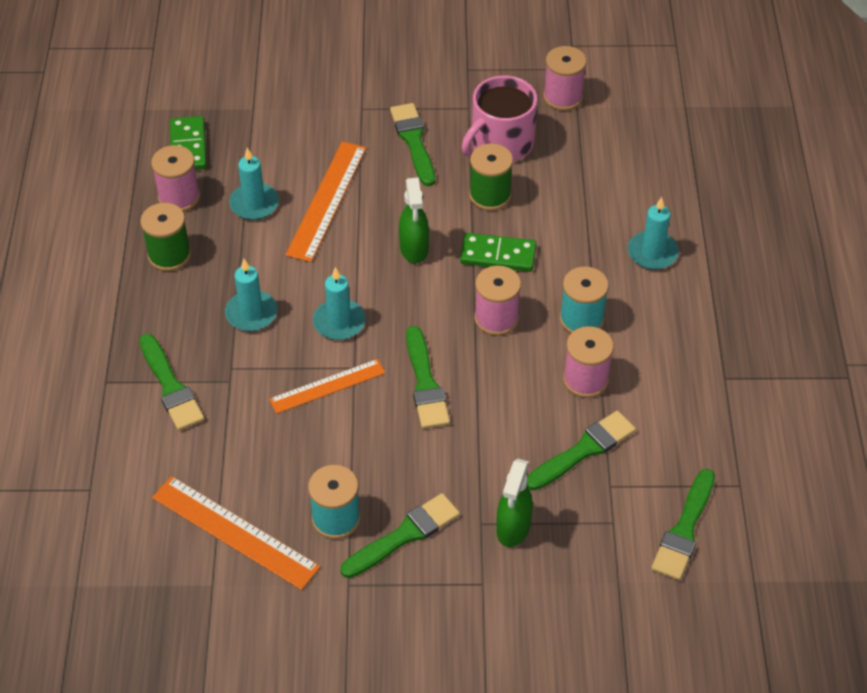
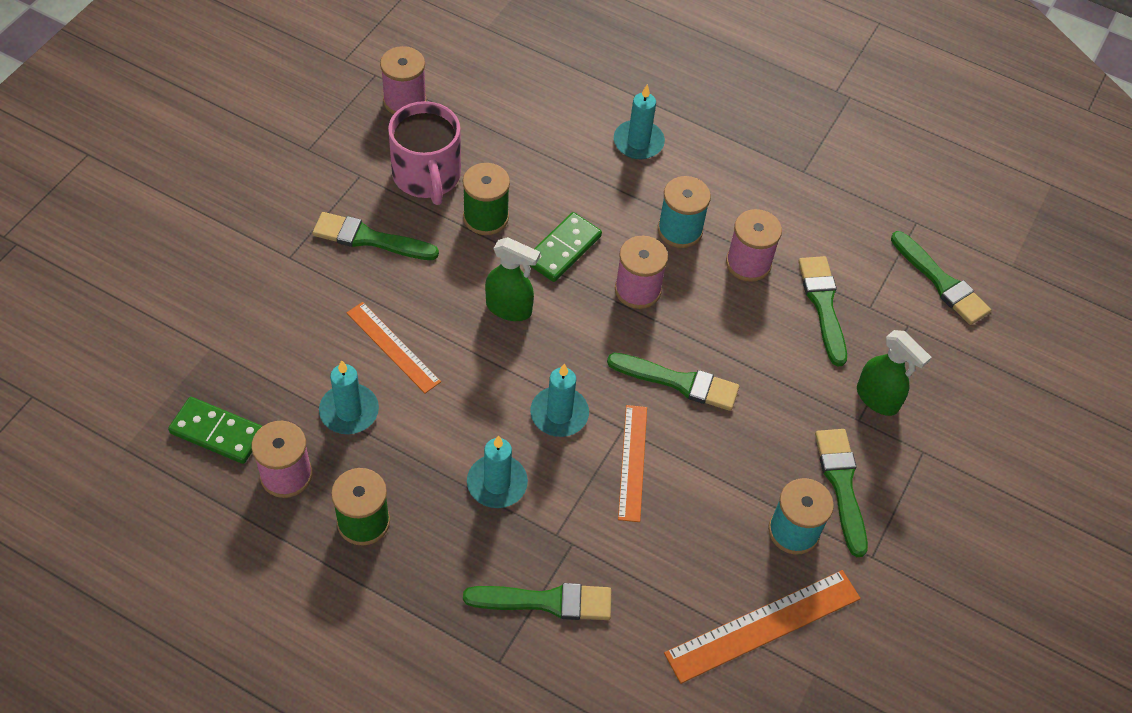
camera: 65 degrees left, 5 degrees up
(327, 200) = (393, 347): orange ruler -> orange ruler, size x0.67

